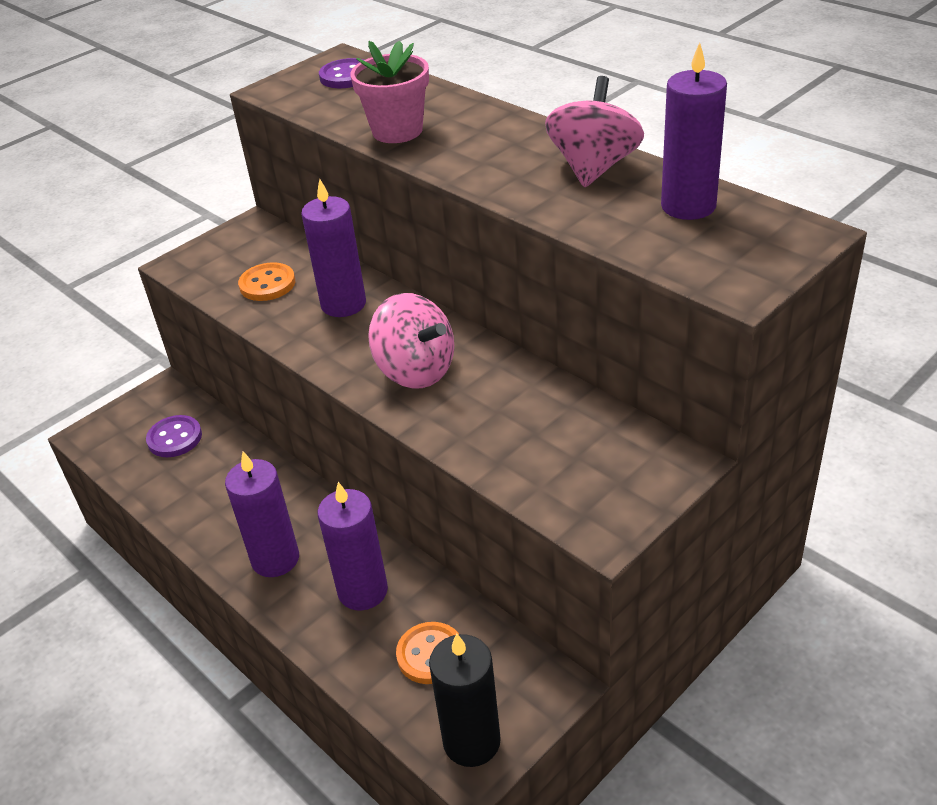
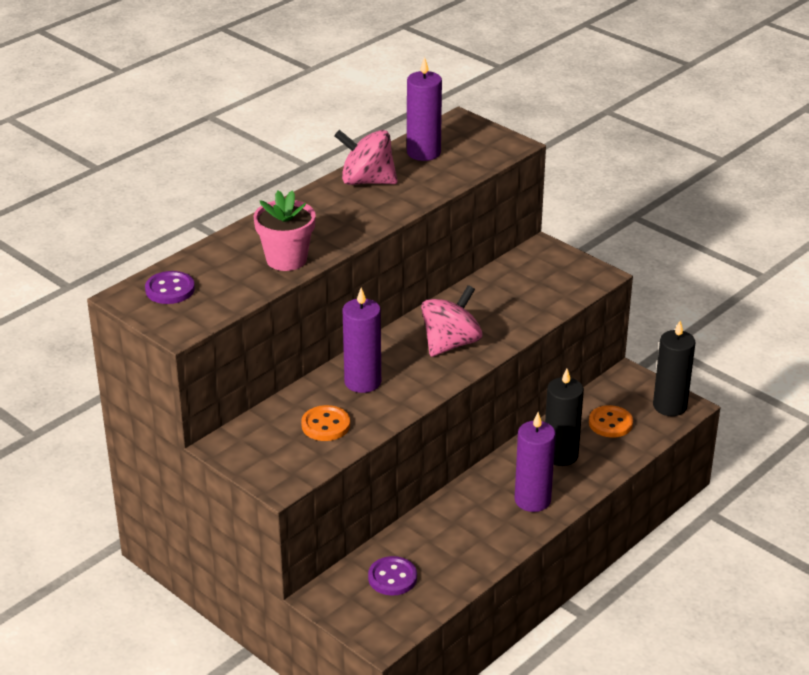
camera: 95 degrees left, 5 degrees down
(363, 591) = (560, 455): purple candle -> black candle

